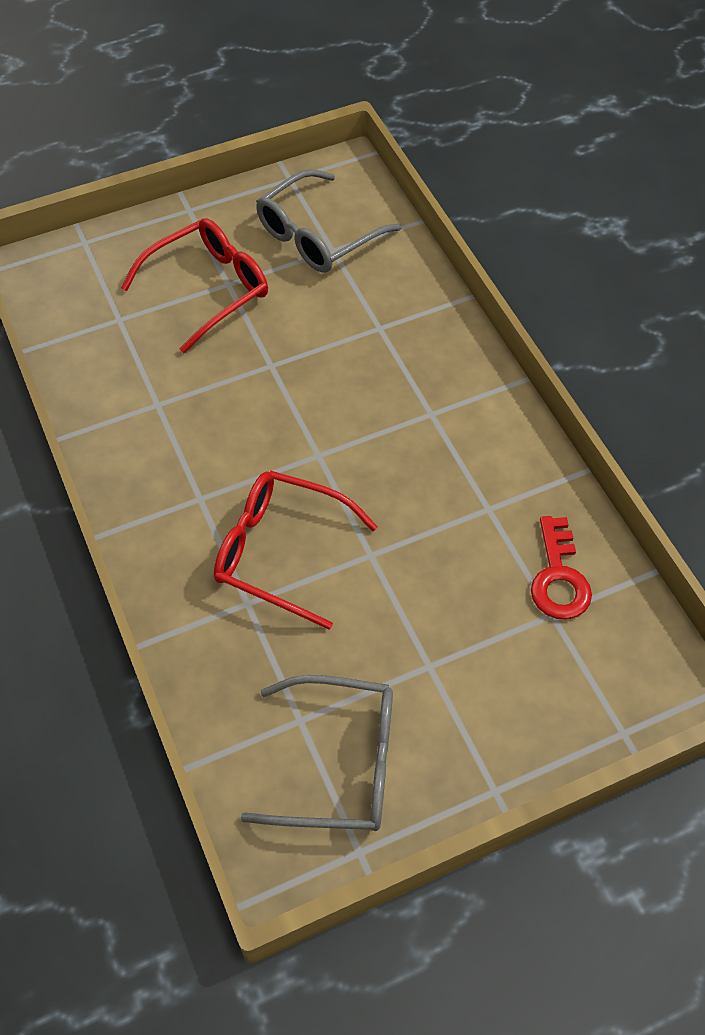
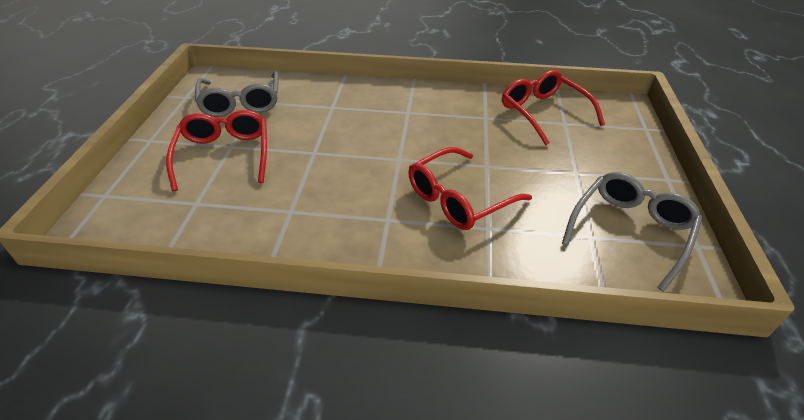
camera: 60 degrees left, 15 degrees down
(558, 577) = (544, 113): red key -> red glasses

